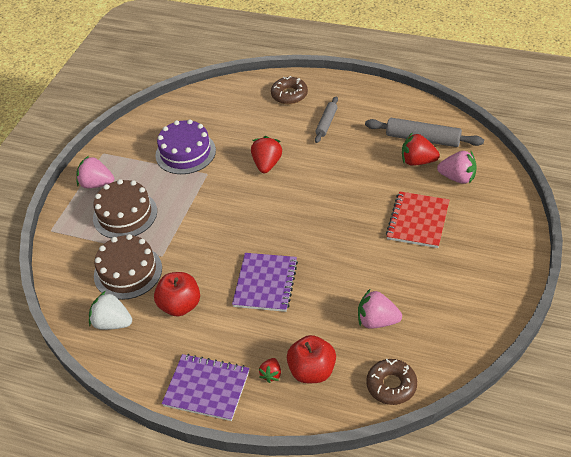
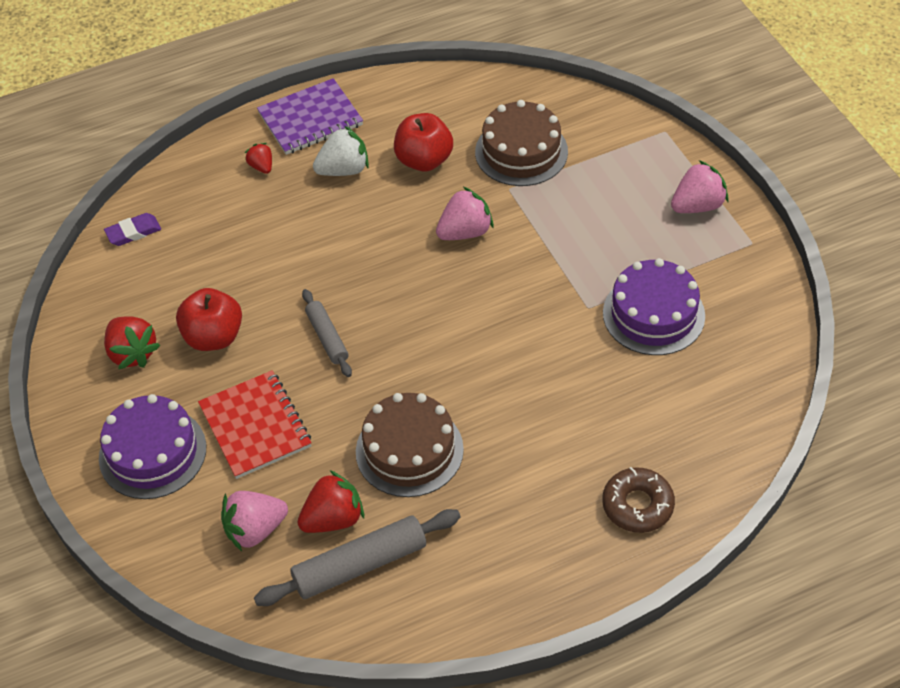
camera: 135 degrees right, 5 degrees up
(112, 323) = (470, 105): white strawberry -> white strawberry (344, 170)
(125, 214) = (612, 198): brown cake -> brown cake (409, 450)
(265, 283) = (361, 237): purple notebook -> none
(267, 164) = (530, 371): red strawberry -> red strawberry (132, 353)
(312, 371) = (224, 194): red apple -> red apple (213, 337)
(326, 123) = (526, 493): grey rolling pin -> grey rolling pin (327, 337)
(377, 321) = (201, 279): pink strawberry -> pink strawberry (465, 232)
(391, 385) = (133, 232): brown donut -> purple eraser
(481, 241) = (152, 452): none -> purple cake

